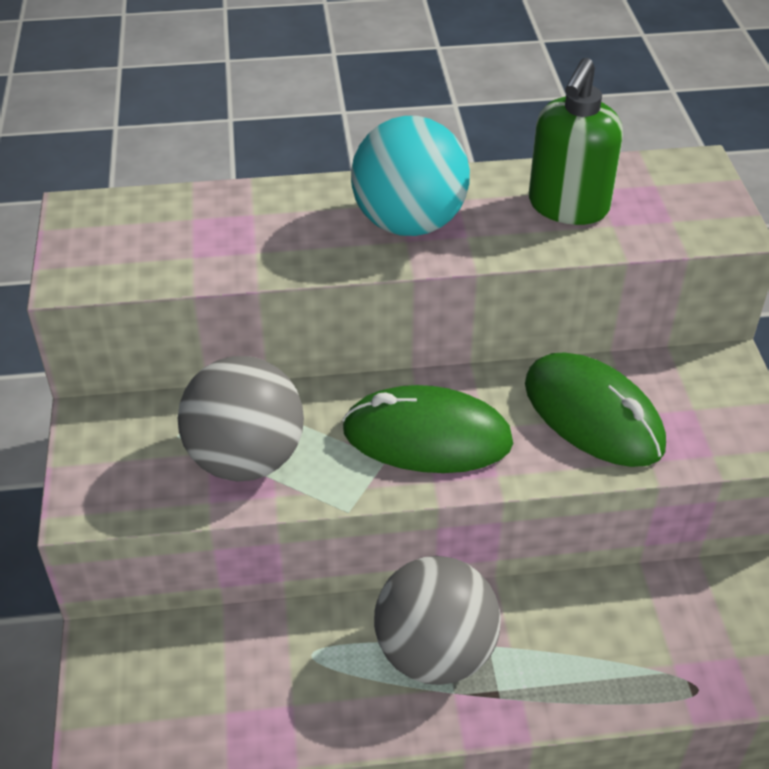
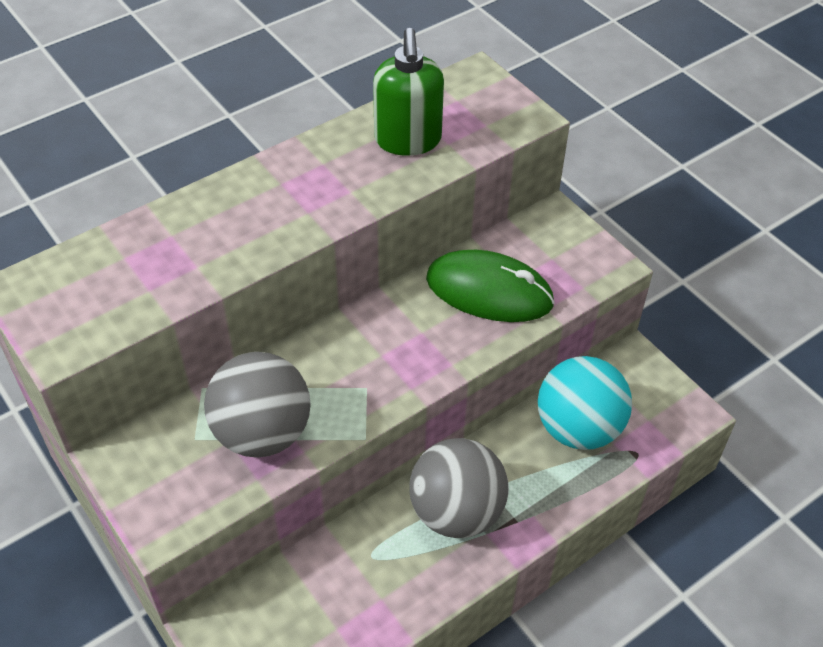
camera: 30 degrees left, 5 degrees up
(409, 223) = (300, 197): turquoise ball -> turquoise ball (578, 428)
(427, 437) = (385, 357): green mouse -> none

